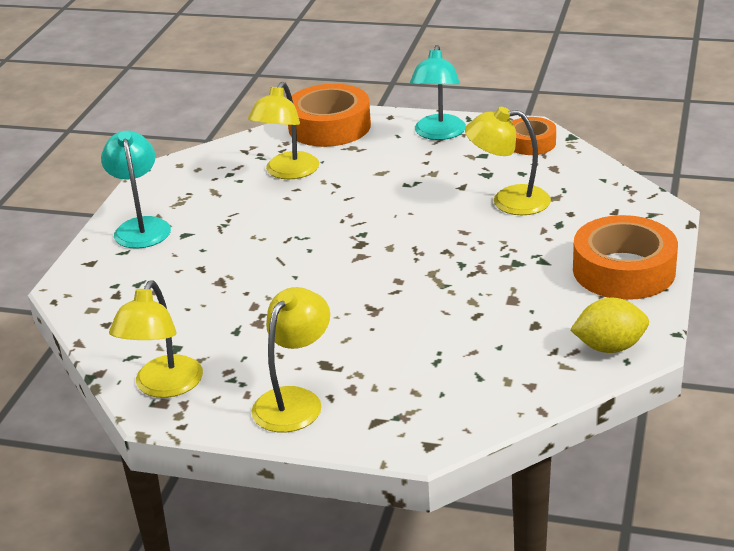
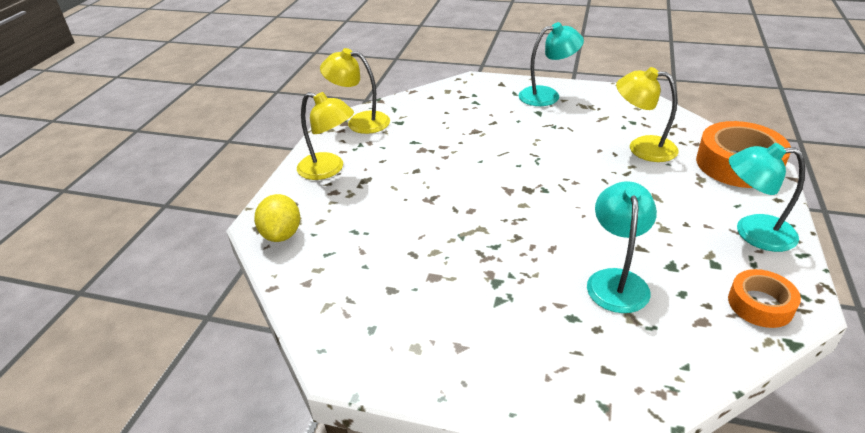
camera: 90 degrees right, 5 degrees up
(508, 201) = (616, 280): yellow lamp -> turquoise lamp
(609, 347) = (345, 339): yellow lemon -> yellow lemon (282, 234)
(623, 270) = (478, 365): orange tape -> none

